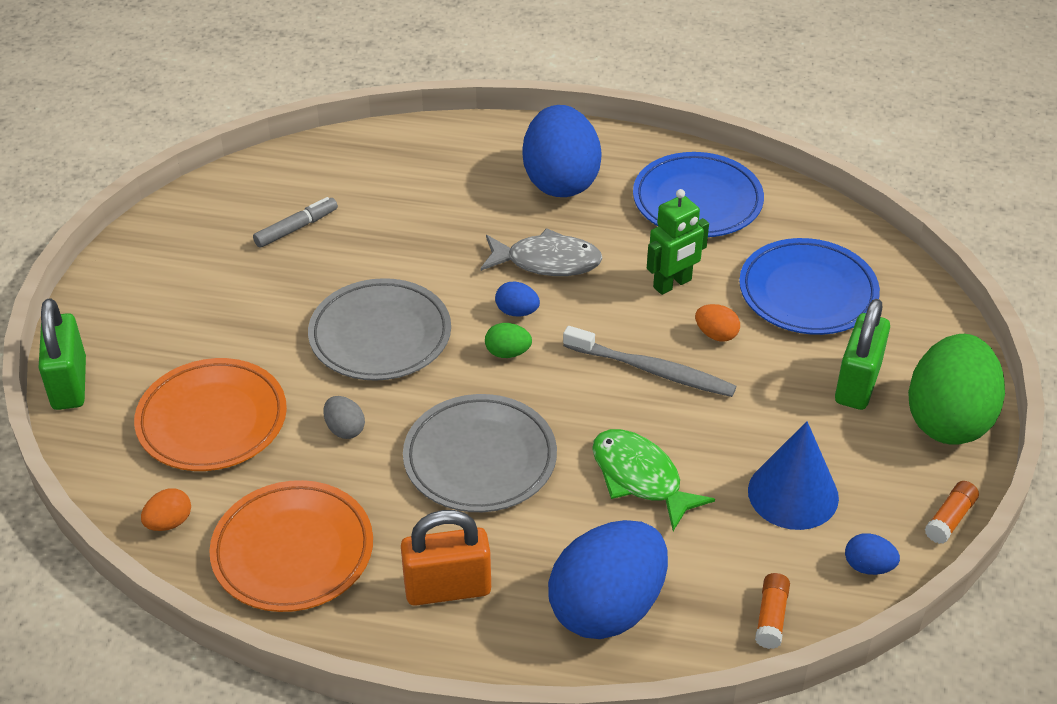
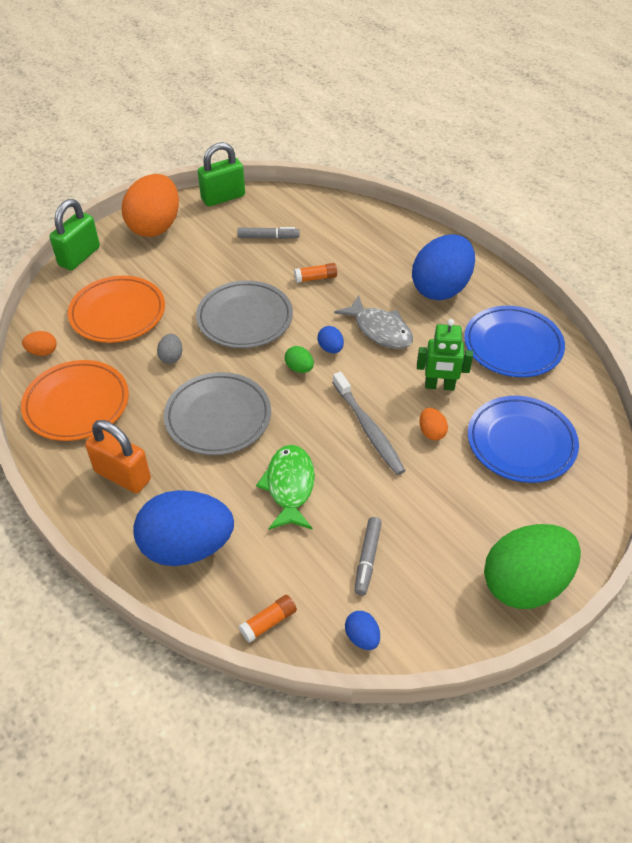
camera: 40 degrees right, 5 degrees up
(130, 292) = (155, 227): none -> orange egg
(793, 494) = (367, 559): blue cone -> grey marker
(857, 383) = (488, 519): green padlock -> green padlock (223, 197)
(950, 519) = (450, 647): orange glue stick -> orange glue stick (315, 278)

